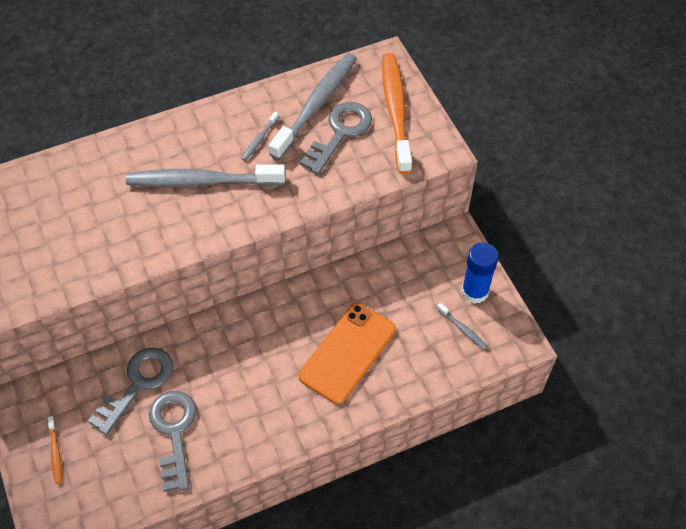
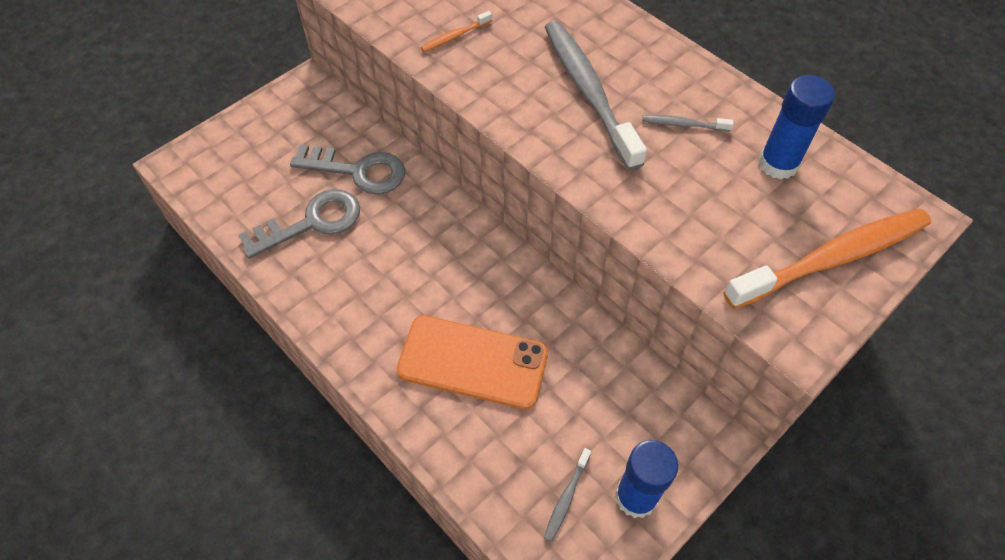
camera: 70 degrees right, 0 degrees up
(55, 452) = (262, 135): orange toothbrush -> orange toothbrush (455, 36)
(316, 105) = (778, 164): grey toothbrush -> blue glue stick
(340, 133) = (748, 205): grey key -> none

